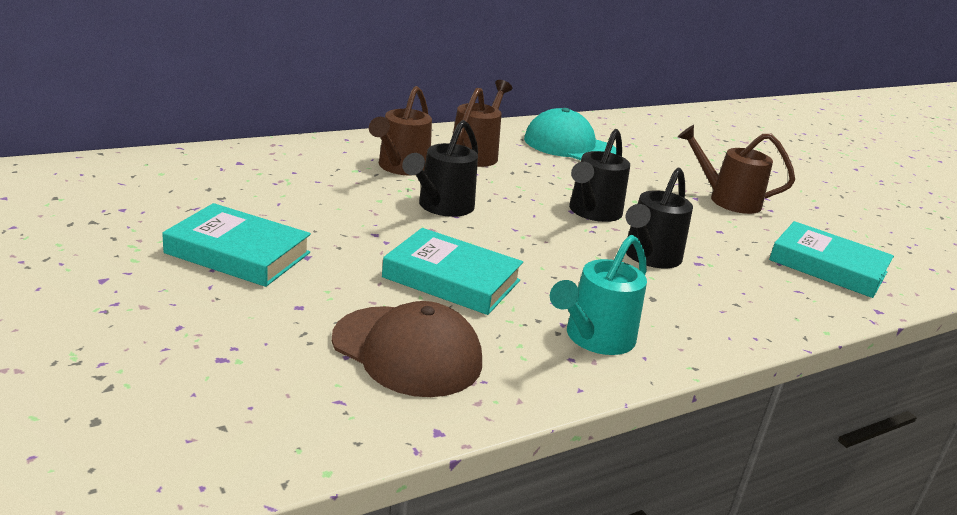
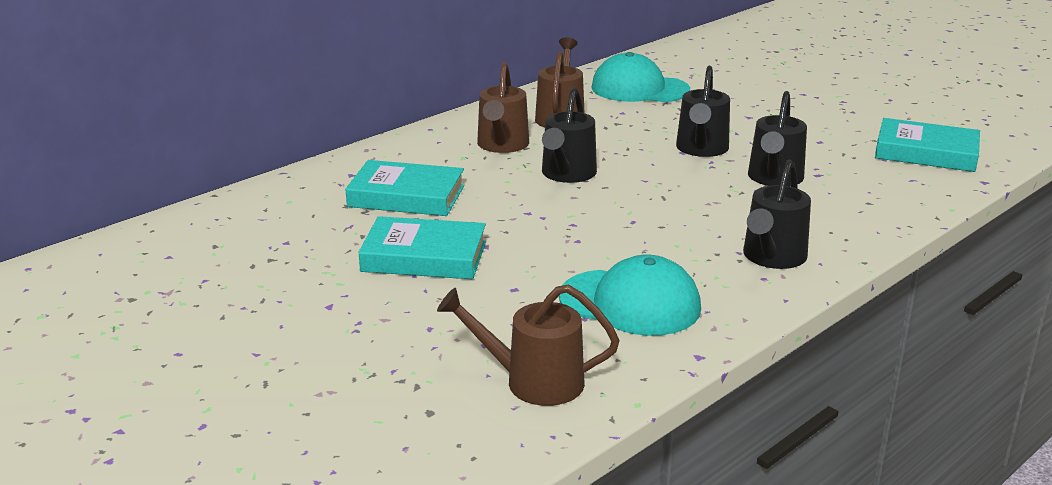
camera: 10 degrees left, 0 degrees up
(407, 351) = (630, 303): brown cap -> turquoise cap
(451, 279) = (622, 236): turquoise book -> turquoise book (406, 196)
(594, 339) = (772, 258): turquoise watering can -> black watering can
(727, 200) = (810, 110): brown watering can -> brown watering can (533, 381)

